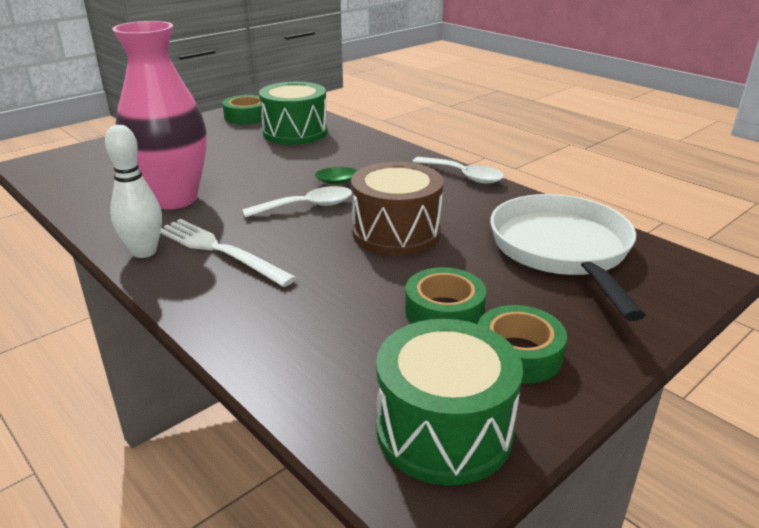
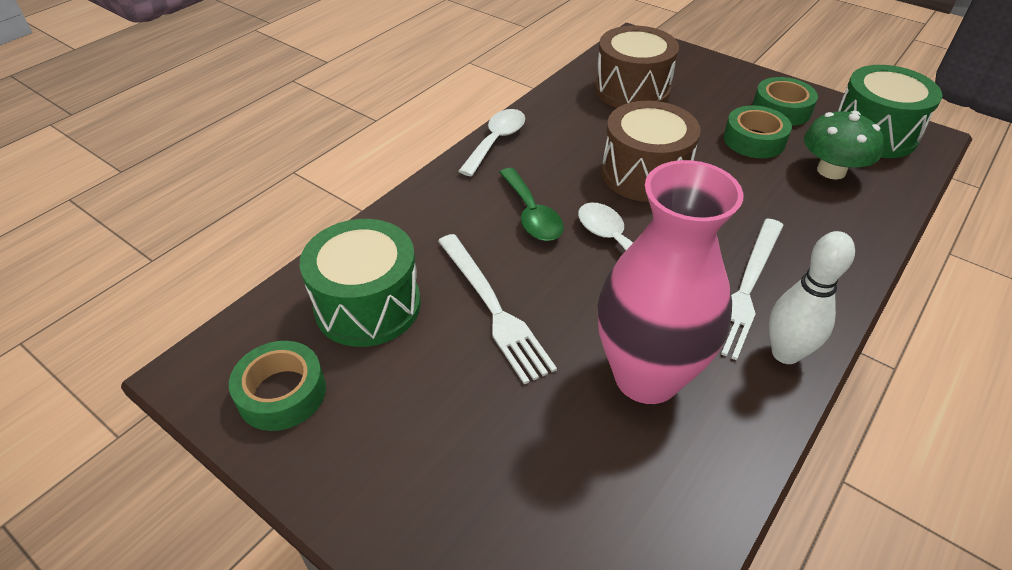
camera: 100 degrees left, 15 degrees up
(268, 162) = (493, 308): none -> white fork
(365, 354) = (831, 170): none -> green mushroom
(562, 250) = (632, 90): white pan -> brown drum

